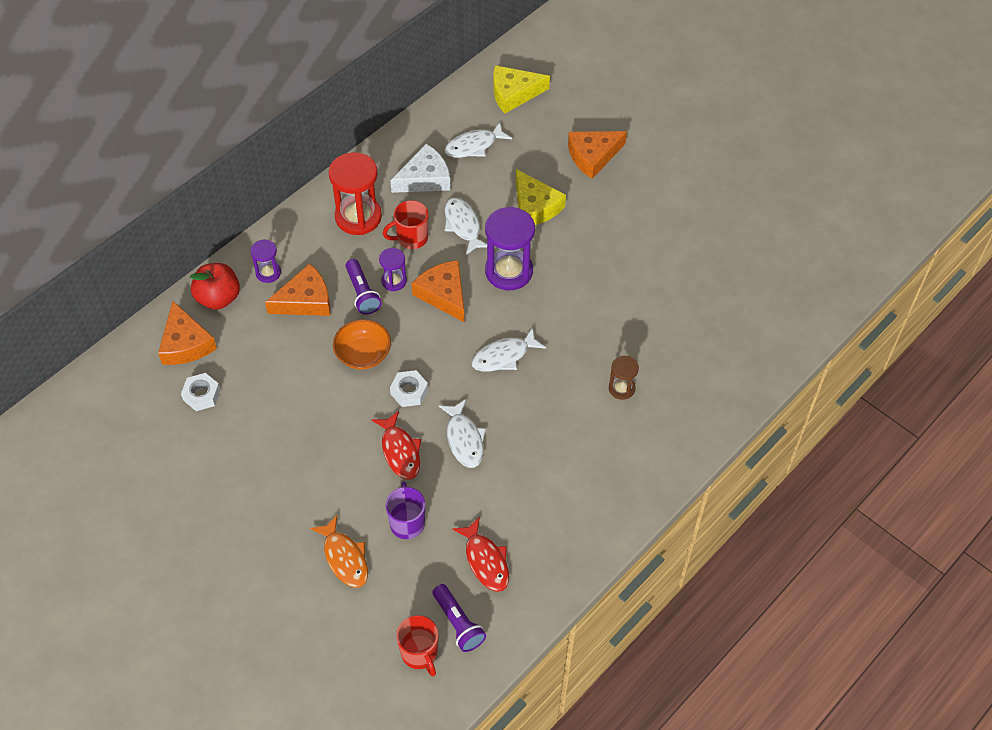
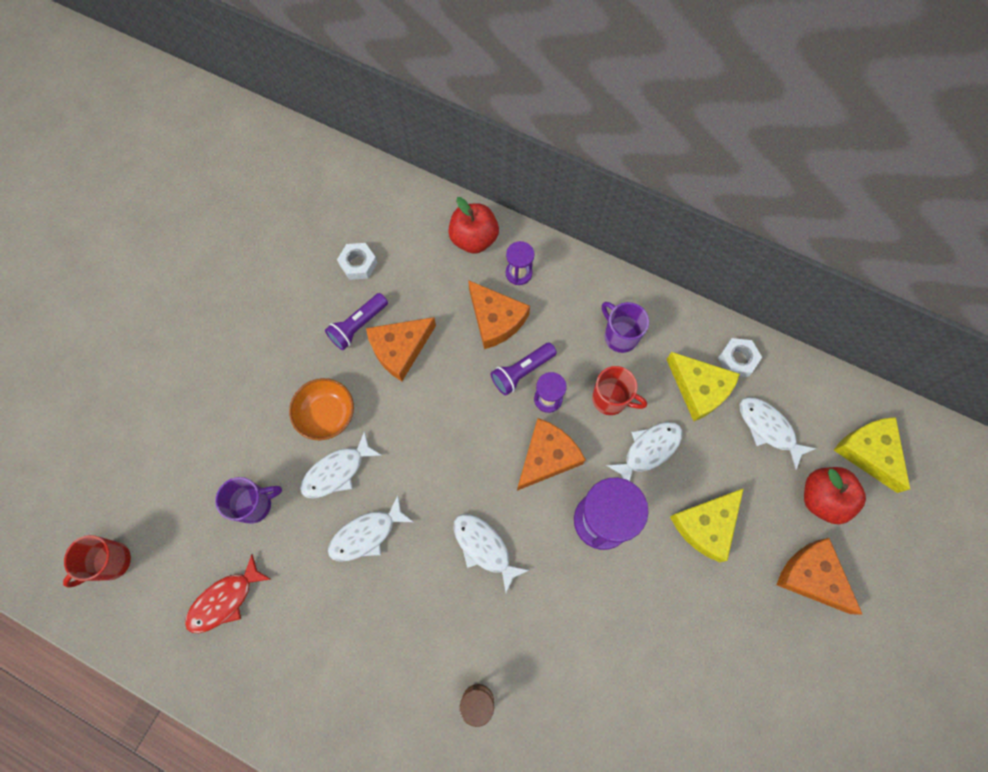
camera: 75 degrees right, 15 degrees up
(185, 343) = (412, 229): orange cheese -> orange cheese (400, 349)
(344, 557) = (205, 455): orange fish -> none
(358, 217) = (620, 336): red hourglass -> purple mug
(363, 354) = (445, 397): orange bowl -> orange bowl (326, 414)
(400, 451) = (337, 471): red fish -> white fish
(409, 392) = (411, 458): white nut -> white nut (737, 359)
(411, 238) = (611, 399): red mug -> red mug turned 150 degrees clockwise
(425, 178) = (699, 389): white cheese -> yellow cheese
(458, 623) = (149, 592): purple flashlight -> purple flashlight (358, 326)
(538, 132) = (822, 498): none -> red apple

